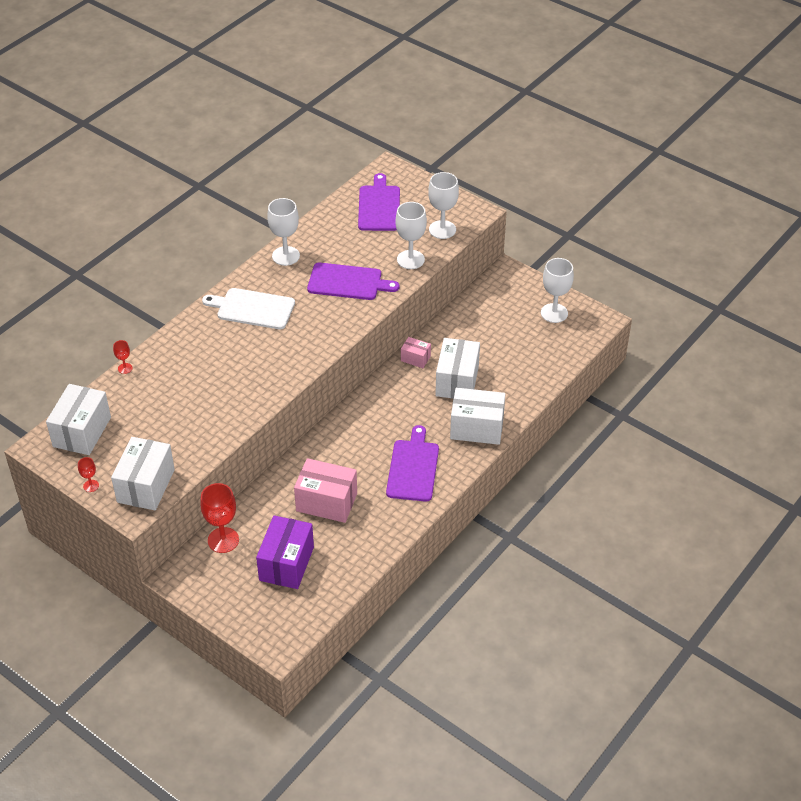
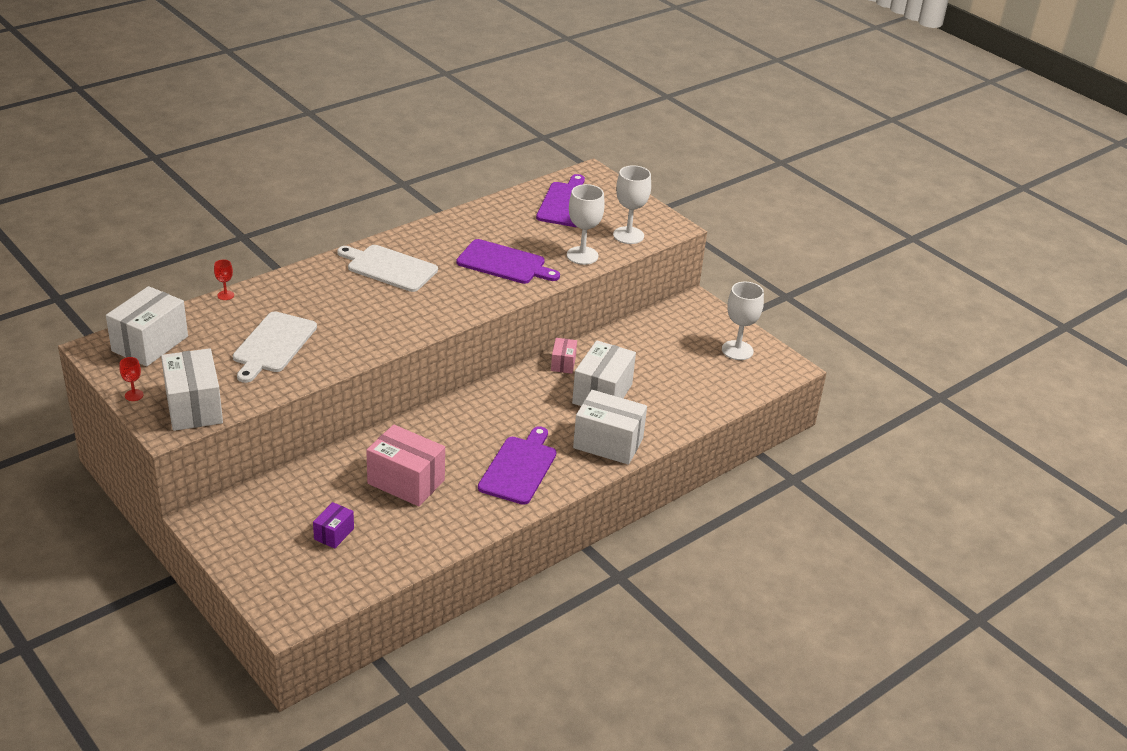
camera: 10 degrees right, 10 degrees down
(146, 486) = (194, 407): white box -> white box turned 45 degrees counterclockwise
(186, 409) = (273, 345): none -> white cutting board
(223, 540) = (272, 495): red goblet -> none
(286, 256) = (446, 228): white goblet -> none
(286, 563) = (334, 534): purple box -> purple box, size x0.52
(415, 358) = (563, 363): pink box -> pink box turned 60 degrees clockwise

